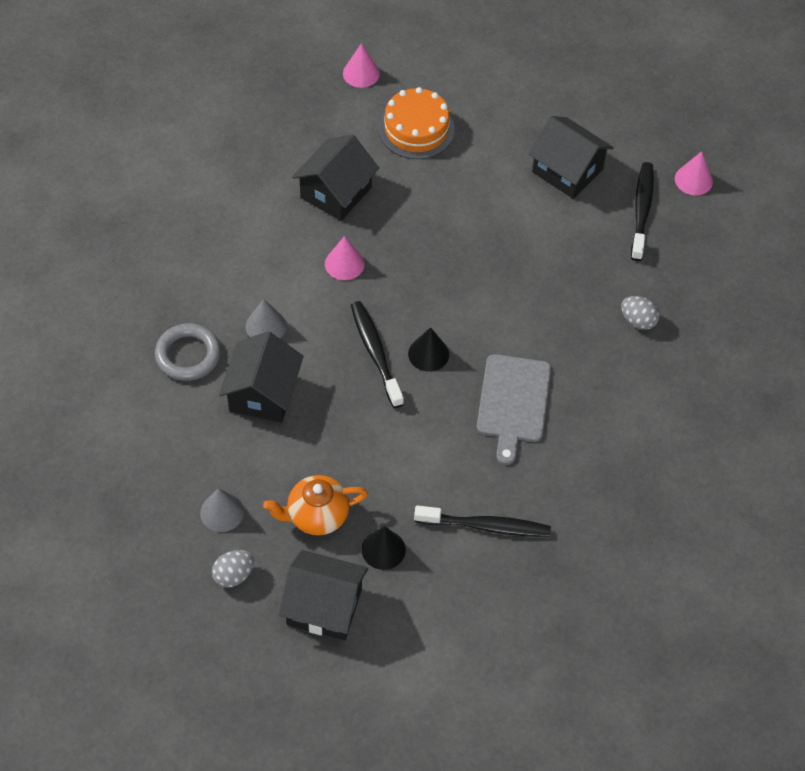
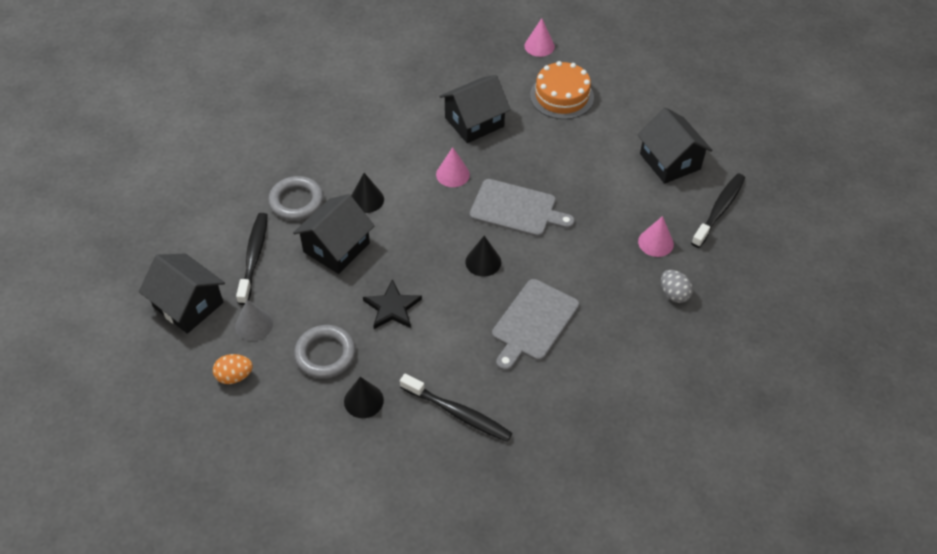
camera: 25 degrees right, 5 degrees down
(233, 575) = (234, 376): grey egg -> orange egg
(265, 326) = (367, 199): grey cone -> black cone
(316, 516) = (325, 354): orange teapot -> grey ring
(324, 606) = (291, 428): black house -> black house (188, 305)
(359, 439) = (392, 307): none -> black star
(375, 353) = (441, 247): black toothbrush -> black toothbrush (254, 257)
(434, 281) = (516, 209): none -> grey cutting board
(693, 180) = (776, 200): pink cone -> pink cone (655, 242)

